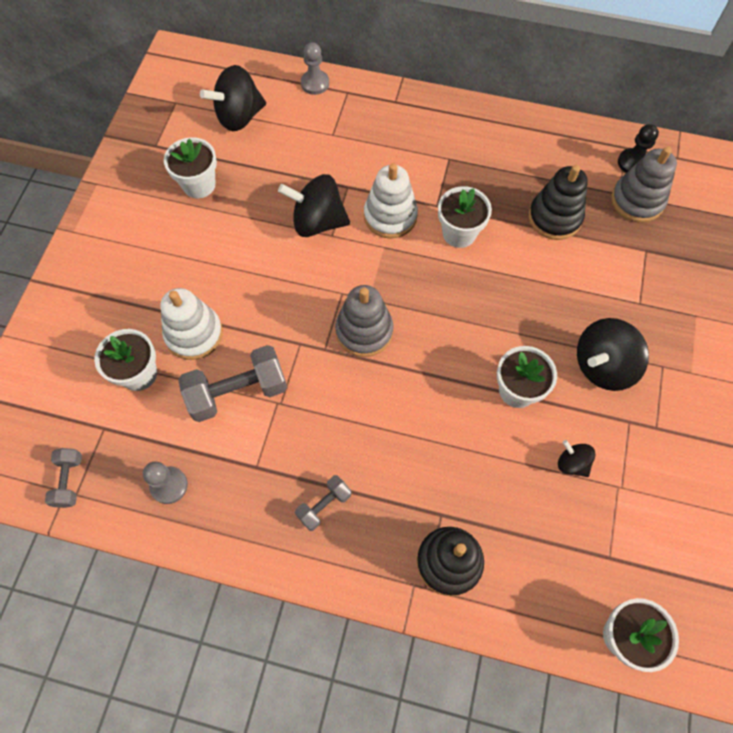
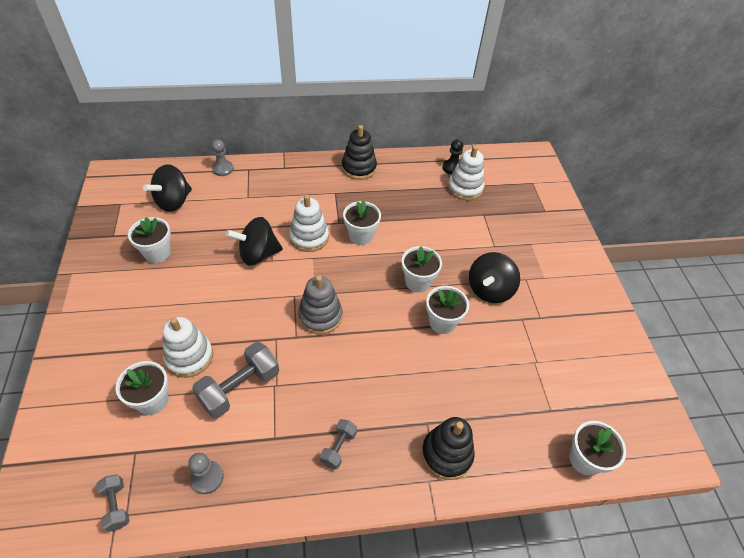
camera: 25 degrees left, 15 degrees down
(508, 323) = (418, 282): none -> white flower pot
(554, 218) = (419, 210): black stacking toy -> black stacking toy (359, 168)
(572, 463) = (499, 357): black spinning top -> none
(637, 201) = (465, 188): grey stacking toy -> white stacking toy

